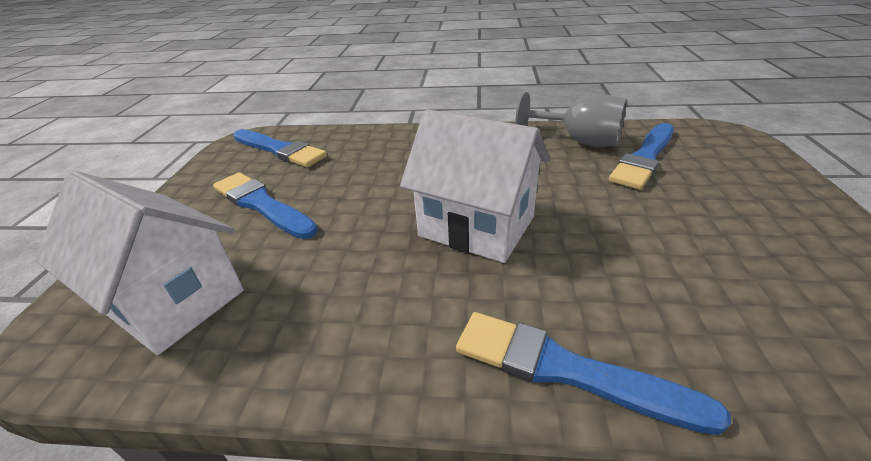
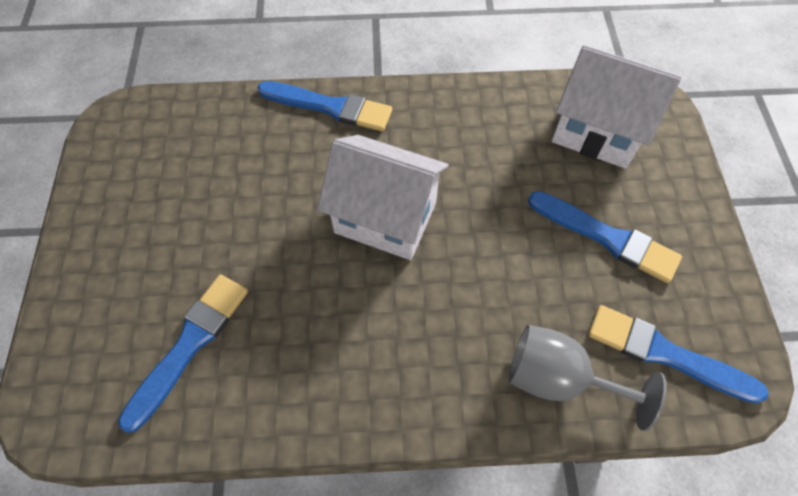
camera: 170 degrees right, 25 degrees up
(579, 141) = (255, 391): grey goblet -> grey goblet (558, 379)

